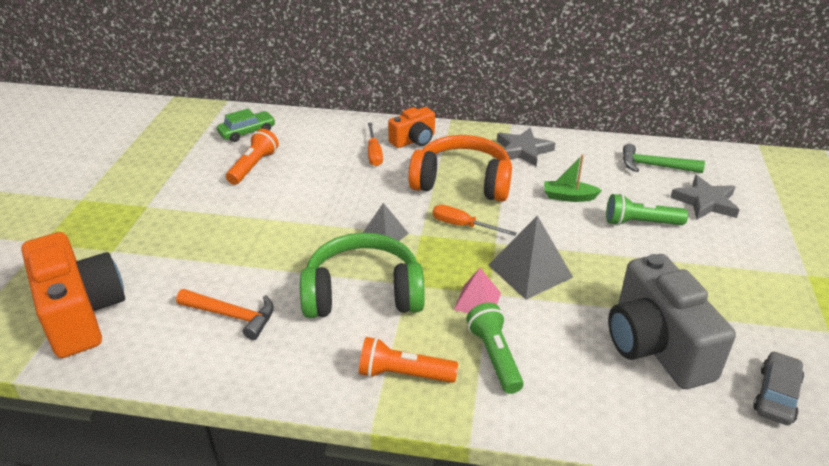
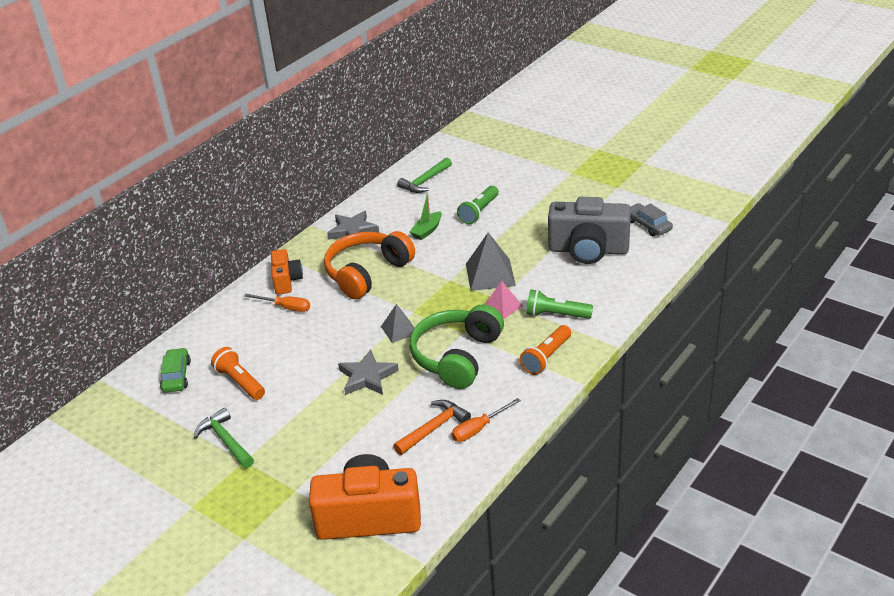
camera: 60 degrees left, 0 degrees up
(170, 187) = (226, 441): none -> green hammer
(463, 226) = (420, 288): orange screwdriver -> orange screwdriver (479, 428)
(705, 202) = (480, 178): grey star -> grey star (367, 377)

